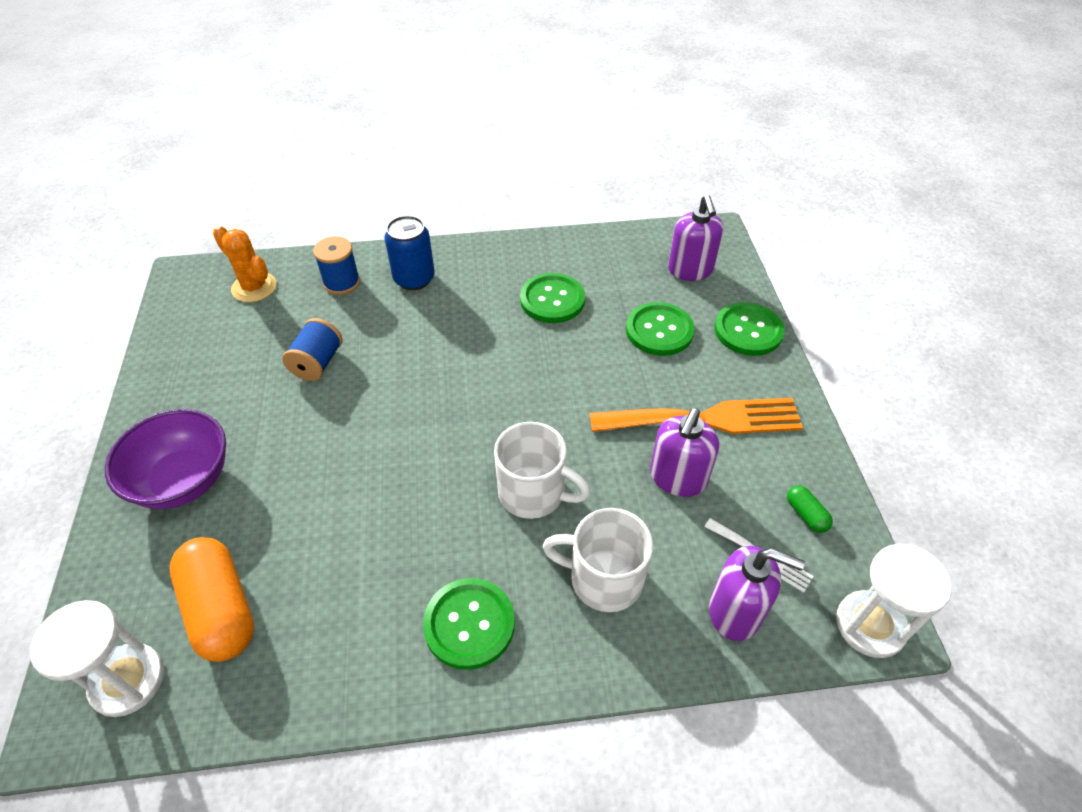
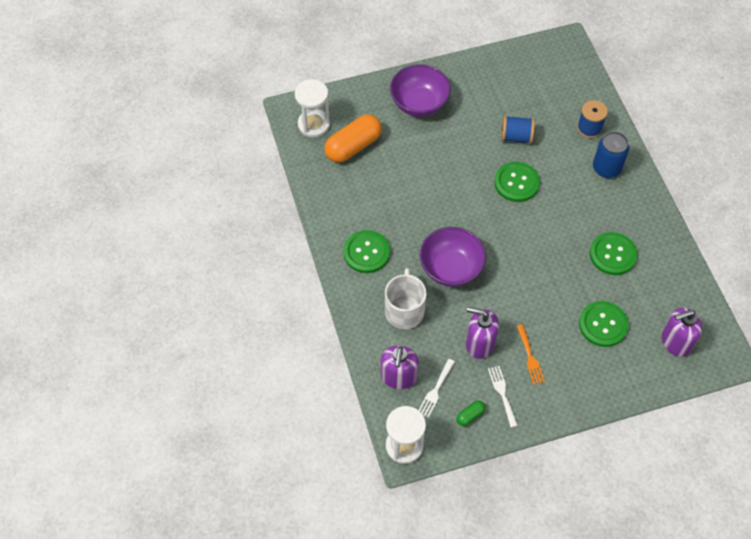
camera: 80 degrees right, 10 degrees up
(254, 287) = (569, 83): orange cactus -> none
(533, 492) = (451, 268): white mug -> purple bowl
(705, 419) = (530, 357): orange fork -> orange fork, size x0.47
(748, 331) = (621, 383): green button -> green button (516, 183)
(766, 465) = (502, 393): none -> white fork

